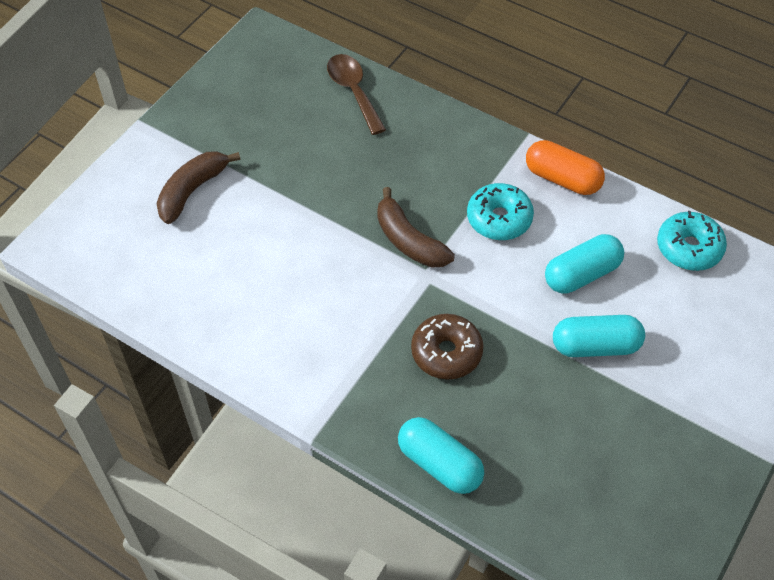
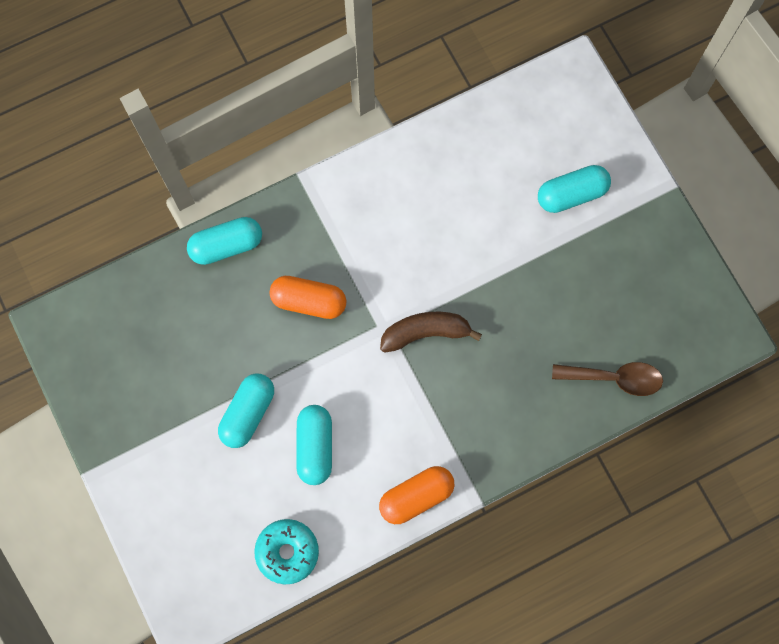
camera: 120 degrees right, 20 degrees up
(192, 191) = (571, 194): brown banana -> turquoise capsule
(446, 353) = (309, 301): brown donut -> orange capsule
(499, 219) = (406, 416): turquoise donut -> none

